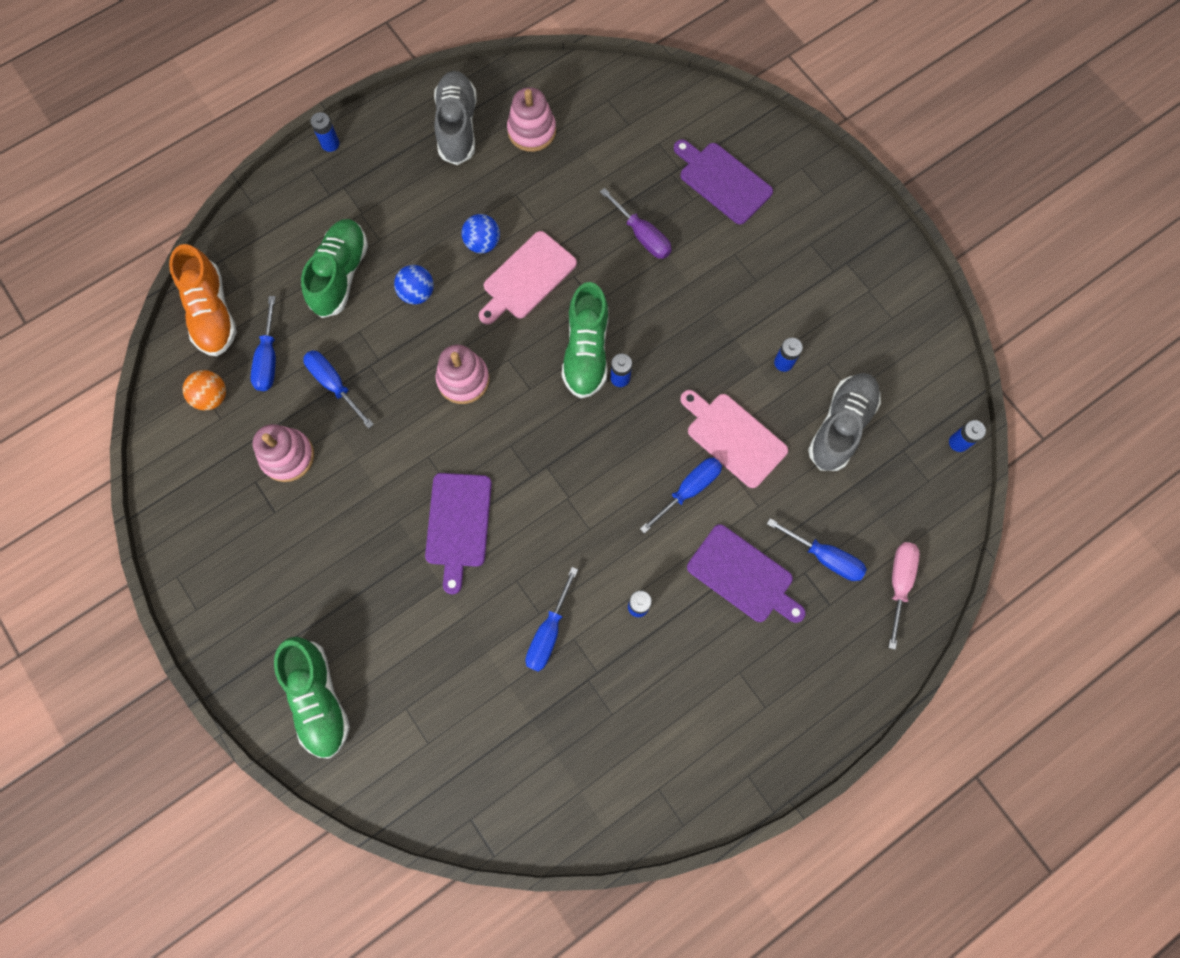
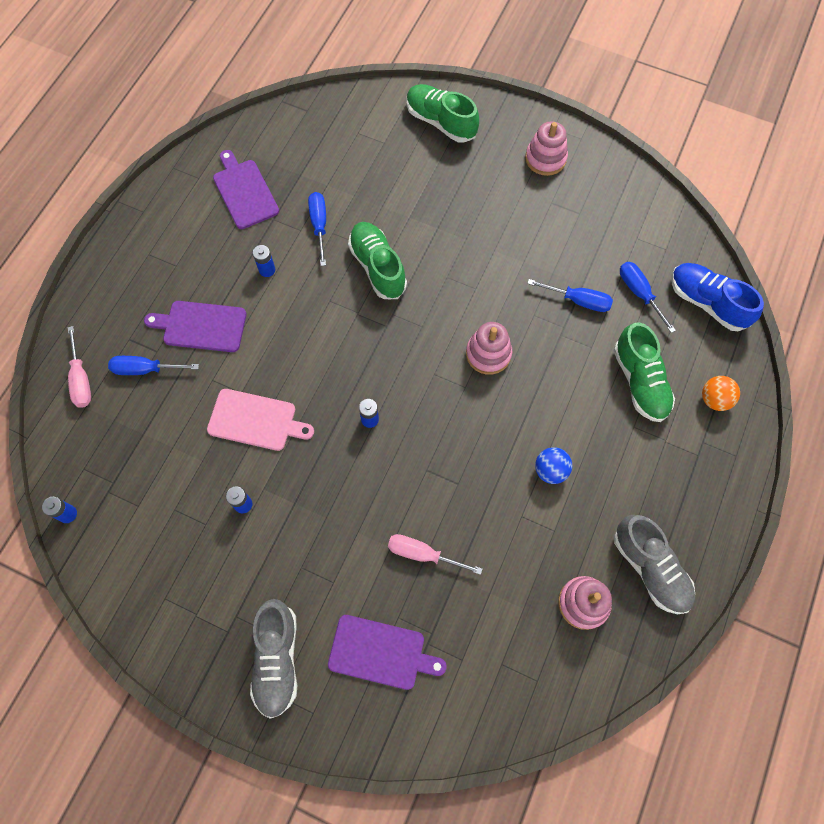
camera: 150 degrees right, 5 degrees down
(212, 312) = (707, 303): orange shoe -> blue shoe
(212, 397) = (654, 248): orange ball -> orange ball (714, 399)
(287, 456) = (571, 239): pink stacking toy -> pink stacking toy (545, 158)
(330, 144) = (741, 487): blue battery -> none
(417, 293) = (571, 400): blue ball -> none
(458, 524) = (423, 257): purple cutting board -> purple cutting board (244, 192)
(527, 278) = (494, 460): pink cutting board -> none
(586, 351) = (409, 426): green shoe -> green shoe (377, 267)
(642, 235) = (423, 554): purple screwdriver -> pink screwdriver
(688, 490) = (271, 363): blue screwdriver -> none
(840, 426) = (172, 475): grey shoe -> grey shoe (277, 659)

